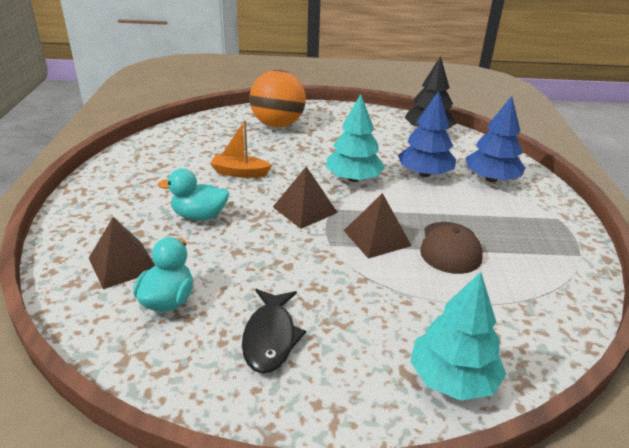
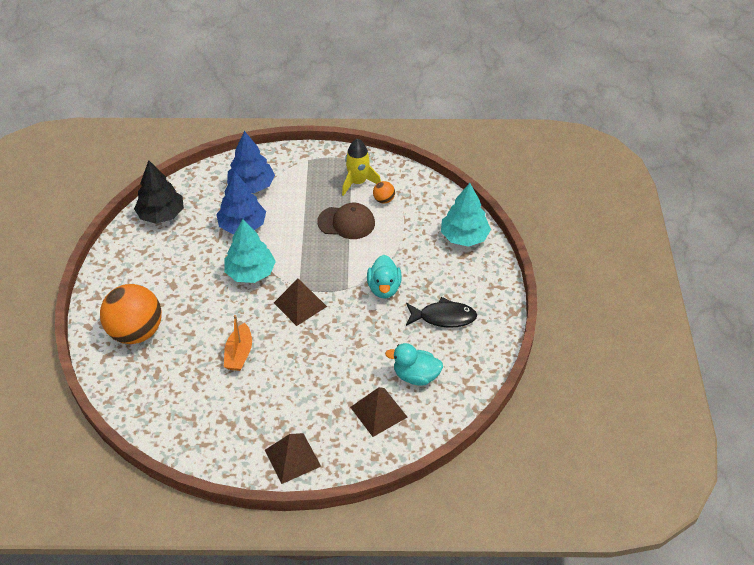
camera: 90 degrees left, 15 degrees up
(199, 216) = (311, 374): turquoise duck -> turquoise duck (384, 288)
(377, 238) = (336, 261): brown pyramid -> brown pyramid (292, 458)
(508, 284) = (384, 200): none -> orange ball
(535, 260) = (358, 182): none -> yellow rocket

